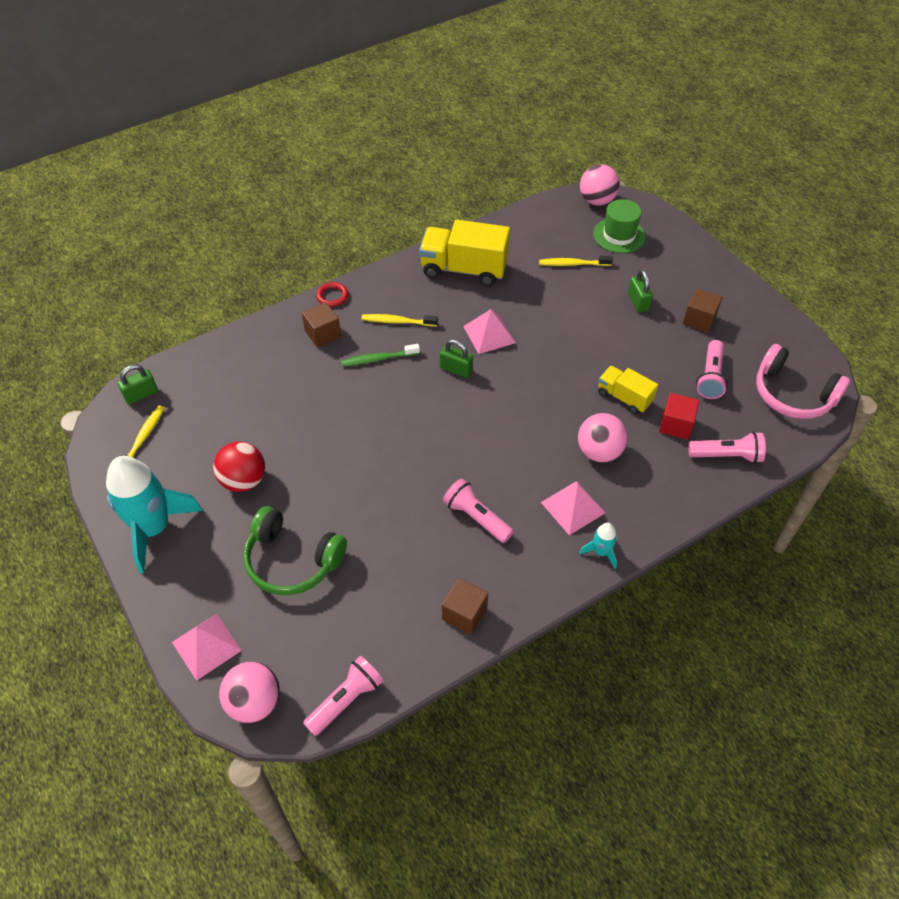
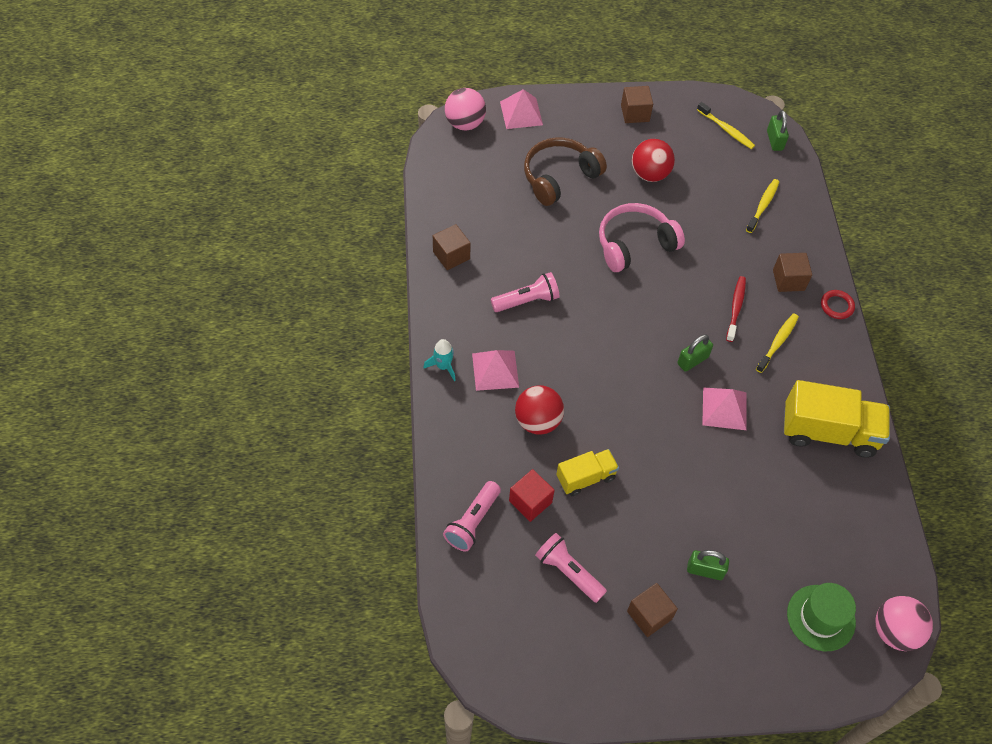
camera: 115 degrees right, 5 degrees up
(154, 528) = (635, 113): turquoise rocket -> brown cube
(292, 560) = (559, 177): green headphones -> brown headphones
(346, 700) = (434, 167): pink flashlight -> none
(378, 359) = (735, 308): green toothbrush -> red toothbrush
(464, 269) = (828, 432): yellow truck -> yellow truck turned 60 degrees clockwise
(573, 264) = (792, 540): yellow toothbrush -> yellow toothbrush (763, 205)
(599, 452) = (538, 421): pink ball -> red ball
(792, 394) = (504, 636): pink headphones -> pink headphones (634, 244)

